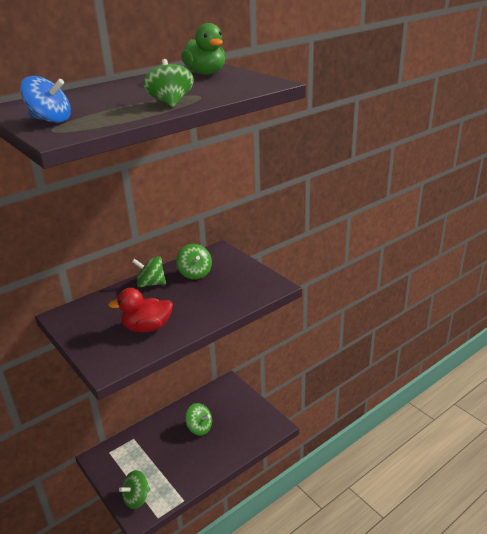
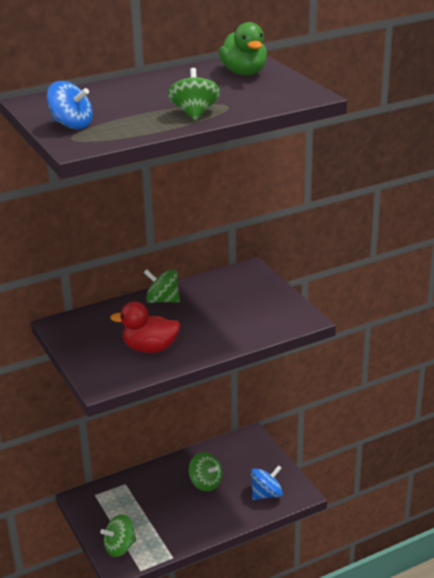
camera: 10 degrees right, 0 degrees up
(195, 273) = (215, 294): green spinning top -> none
(250, 430) = (266, 494): none -> blue spinning top

